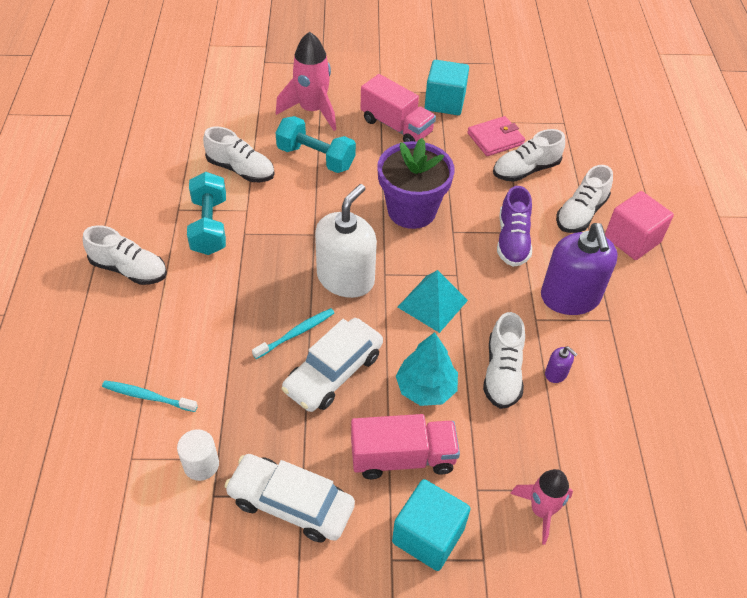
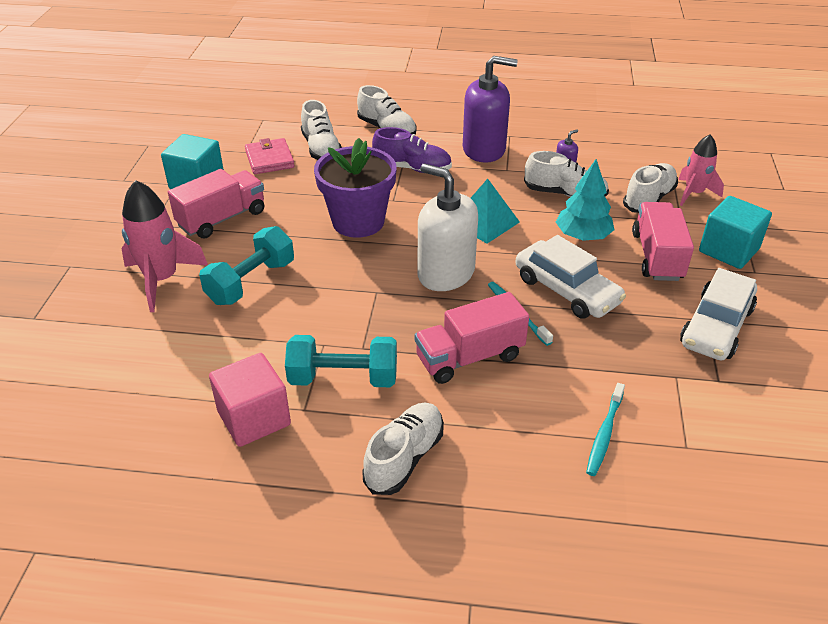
camera: 80 degrees left, 10 degrees down
(201, 465) = (685, 389): white cylinder -> none
(236, 301) = (469, 357): none -> pink truck
(241, 170) = (249, 347): white shoe -> white shoe (649, 199)
(632, 239) = (423, 111): pink cube -> pink cube (254, 418)

